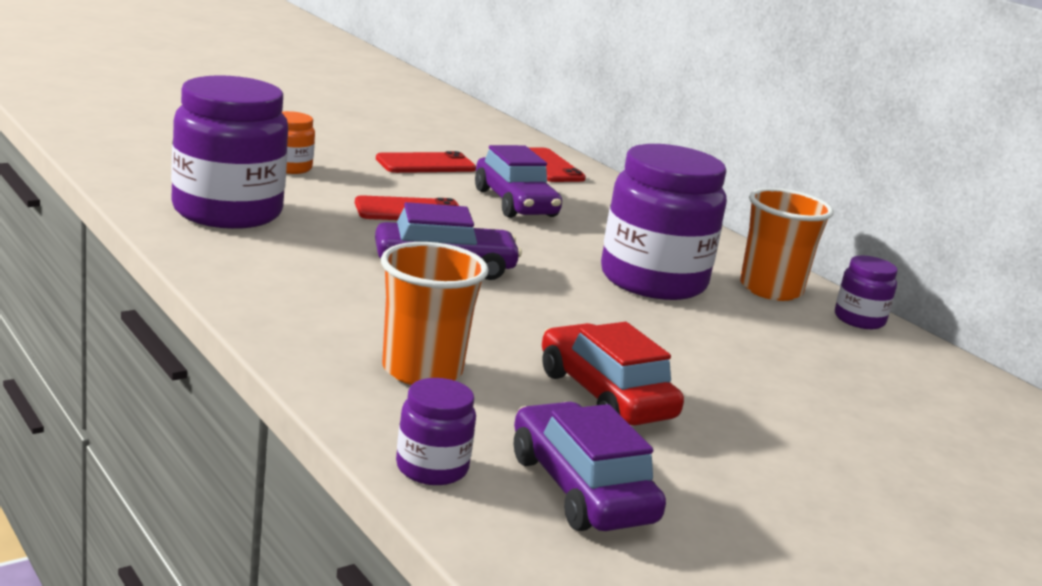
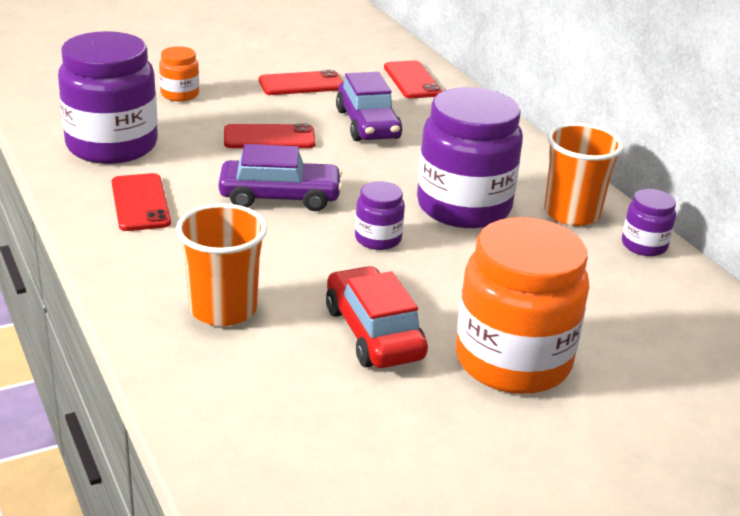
camera: 10 degrees right, 10 degrees up
(282, 267) = (140, 203): none -> red phone
(432, 468) = (198, 409): purple jar -> purple jar (378, 239)
(581, 489) = (317, 430): purple car -> none
(770, 423) = (513, 361): none -> orange jar

